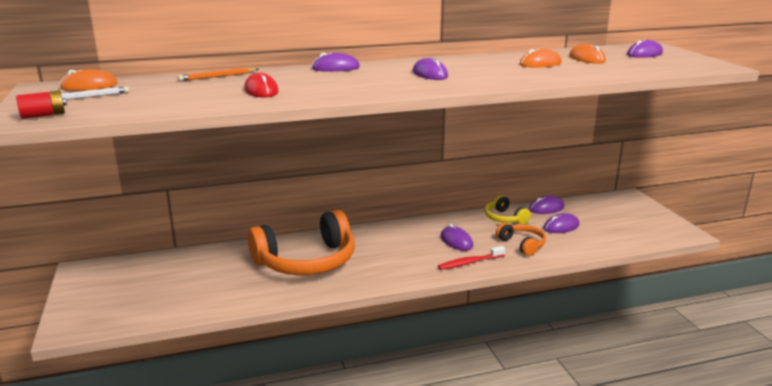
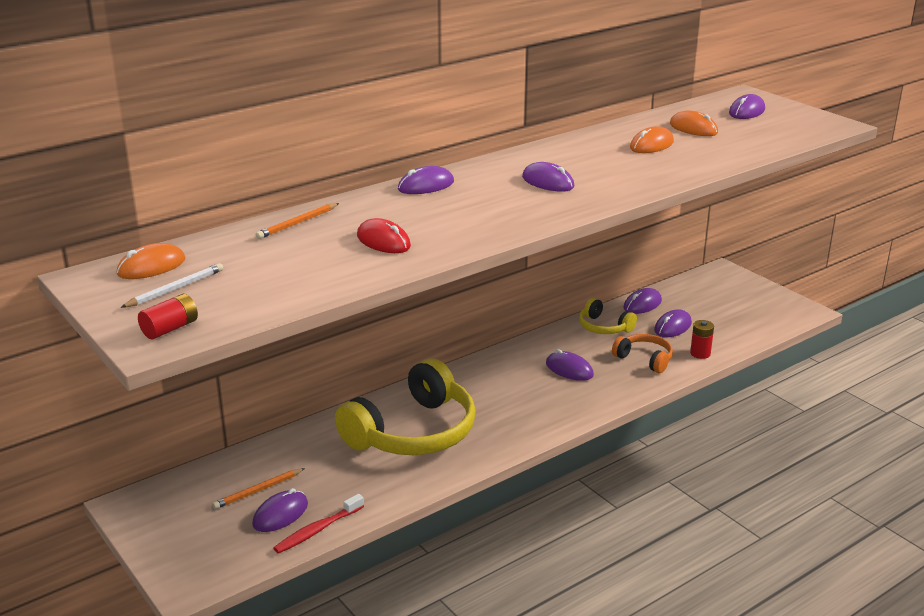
camera: 20 degrees left, 5 degrees up
(169, 277) = (258, 490): none -> orange pencil
(169, 296) = (280, 514): none -> purple mouse
(307, 261) = (413, 432): orange headphones -> yellow headphones
(469, 262) = (602, 395): red toothbrush -> red toothbrush (317, 530)
(572, 248) = (700, 353): none -> red battery

